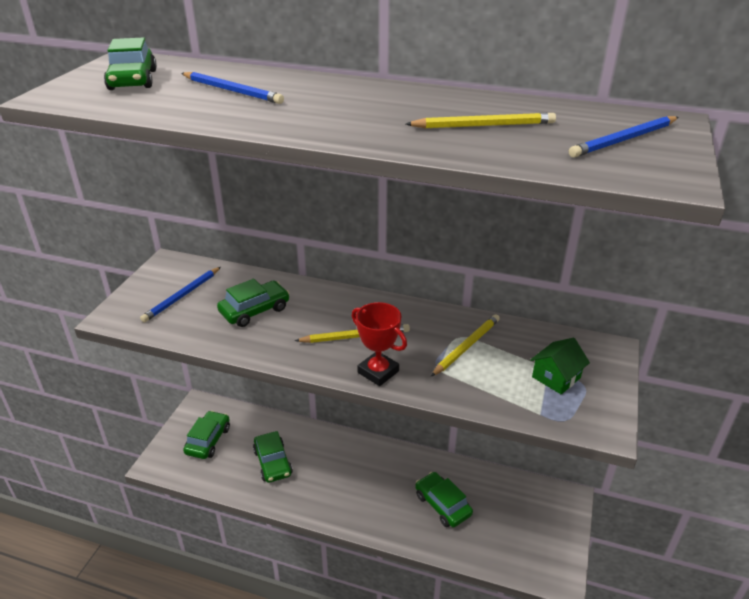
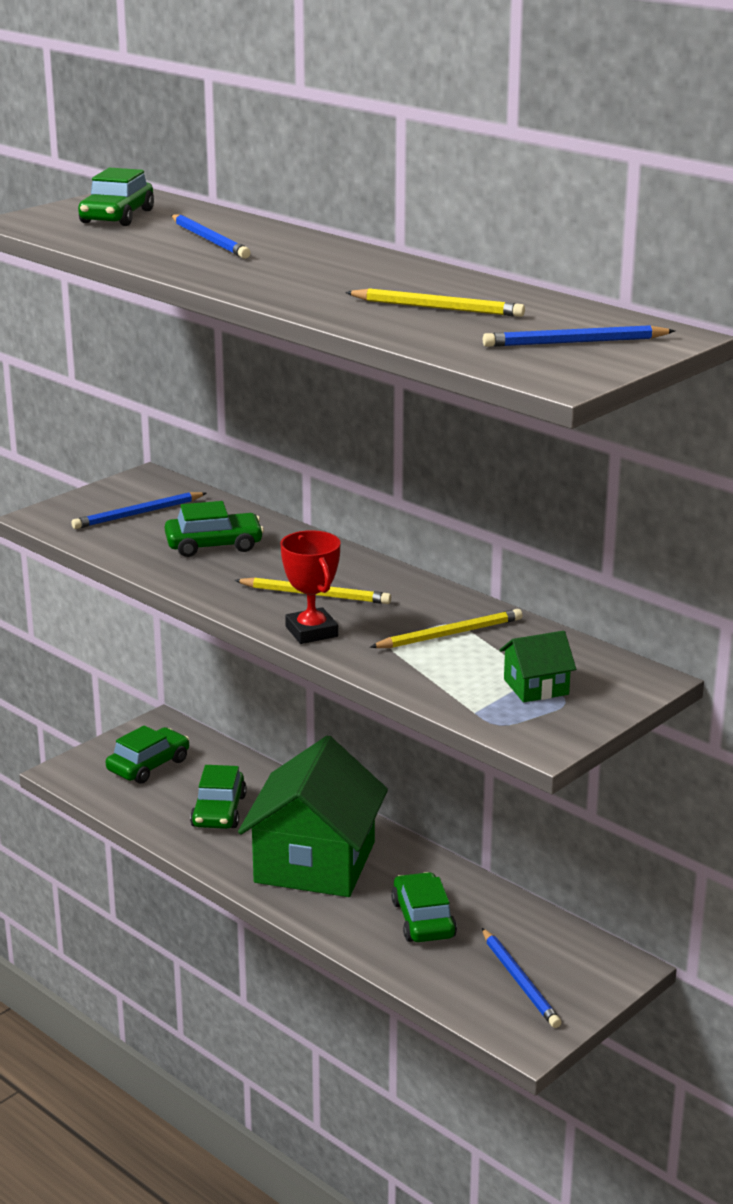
camera: 25 degrees right, 10 degrees down
(354, 483) = (315, 862): none -> green house
(524, 532) = (520, 981): none -> blue pencil

